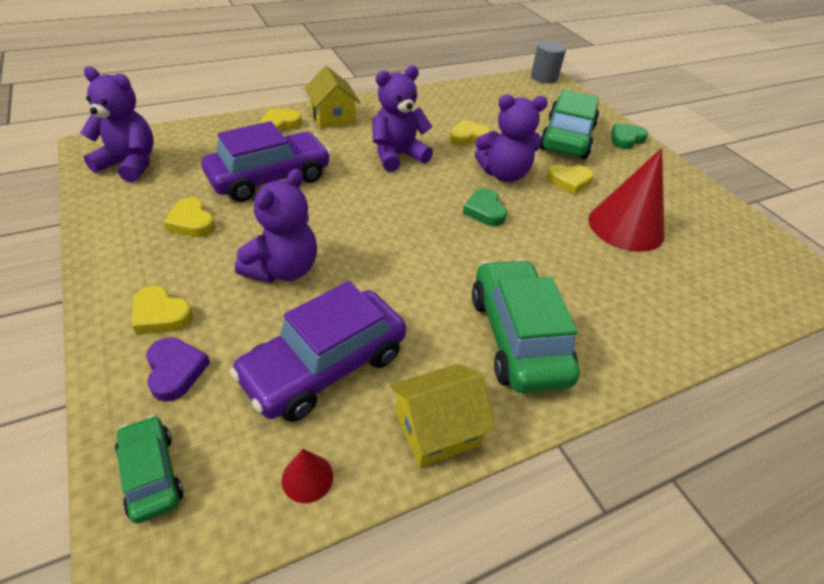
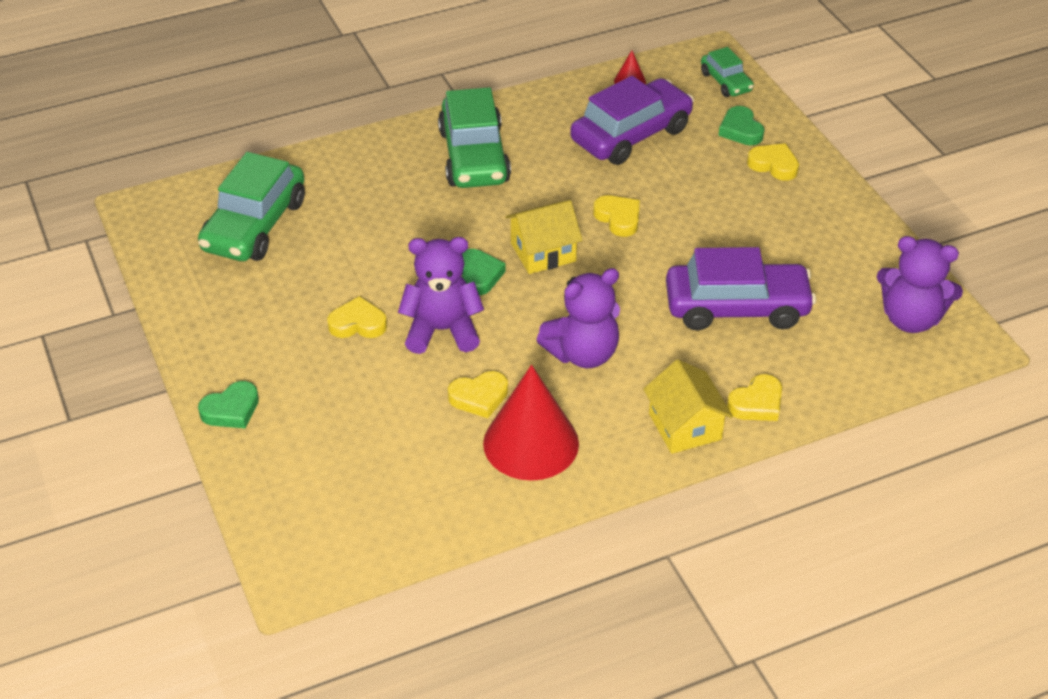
camera: 175 degrees left, 0 degrees up
(175, 371) = (740, 130): purple heart -> green heart
(191, 222) = (795, 247): yellow heart -> yellow heart (618, 218)
(269, 178) = (737, 308): purple car -> purple car turned 150 degrees counterclockwise
(283, 269) = (686, 204): purple teddy bear -> none
(437, 429) = (546, 103): yellow house -> yellow house (543, 252)
(544, 77) = (300, 578): grey cylinder -> none
(566, 138) = (326, 406): green car -> green car (254, 225)
(626, 226) = (317, 263): red cone -> red cone (531, 443)

